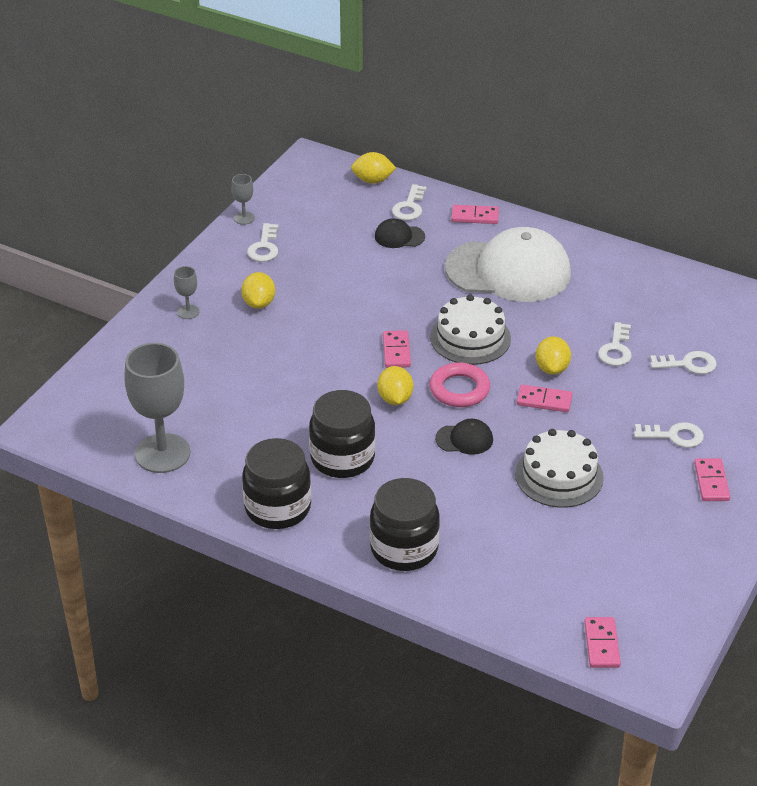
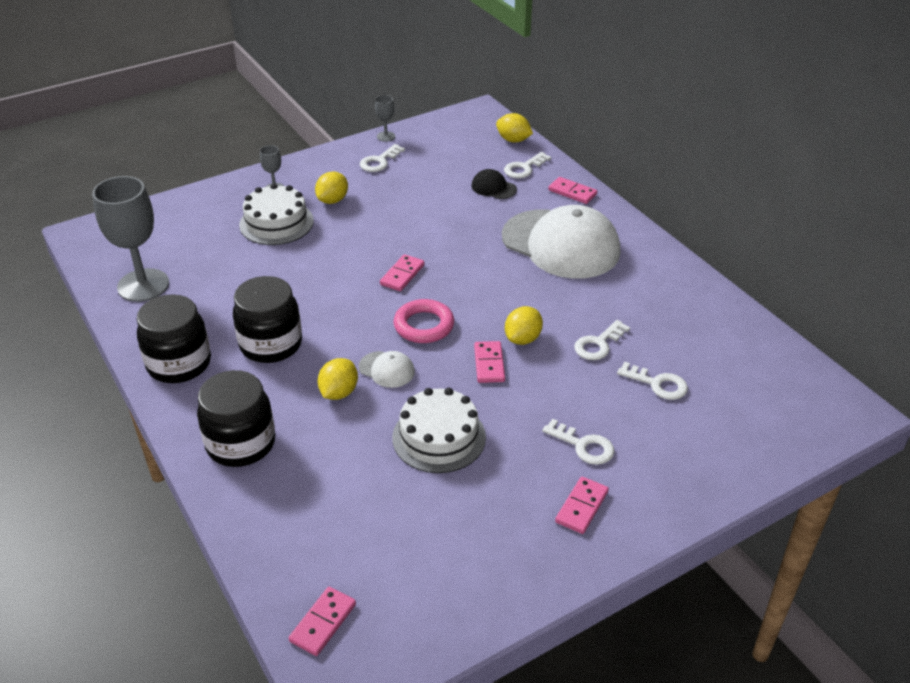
camera: 30 degrees right, 0 degrees up
(395, 399) = (362, 312): yellow lemon -> yellow lemon (339, 392)
(464, 439) = (387, 369): black cap -> white cap
(470, 338) = (475, 287): white cake -> white cake (276, 223)
(544, 400) = (489, 364): pink domino -> pink domino turned 45 degrees clockwise

